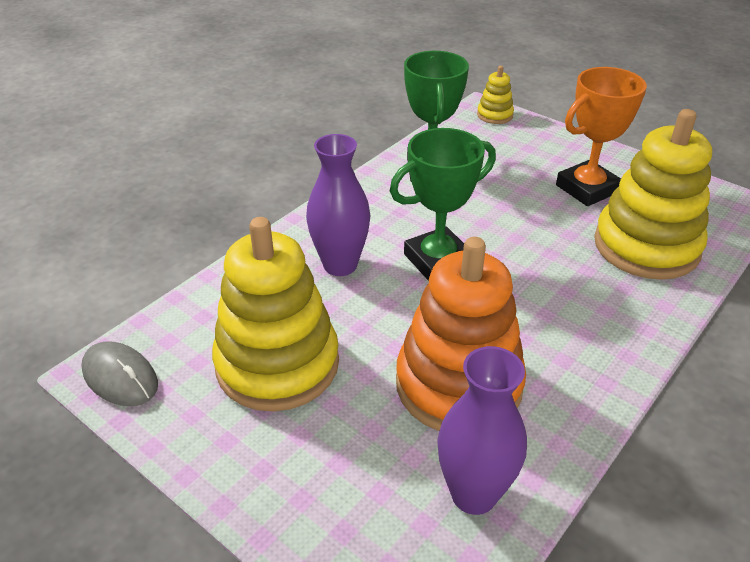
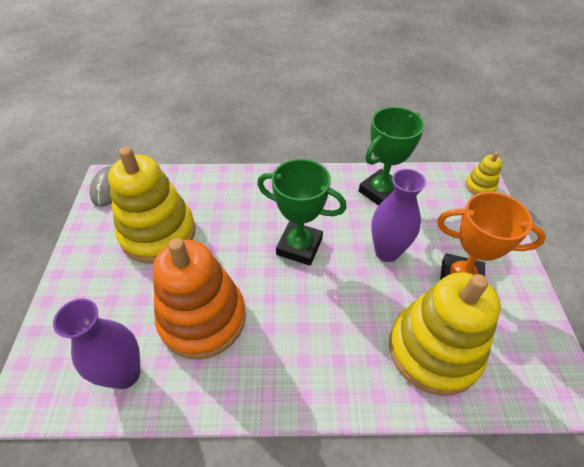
camera: 50 degrees right, 10 degrees up
(340, 265) = (253, 209): purple vase -> purple vase (387, 252)

